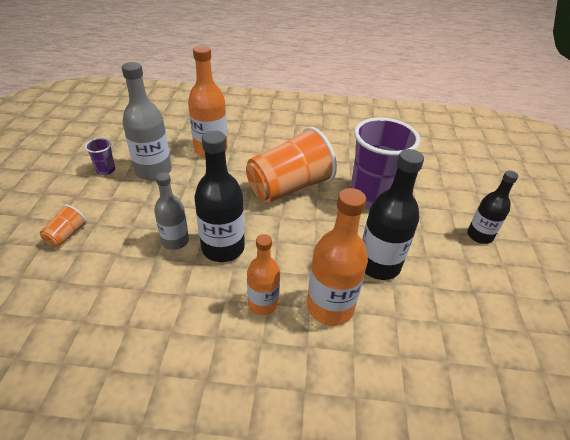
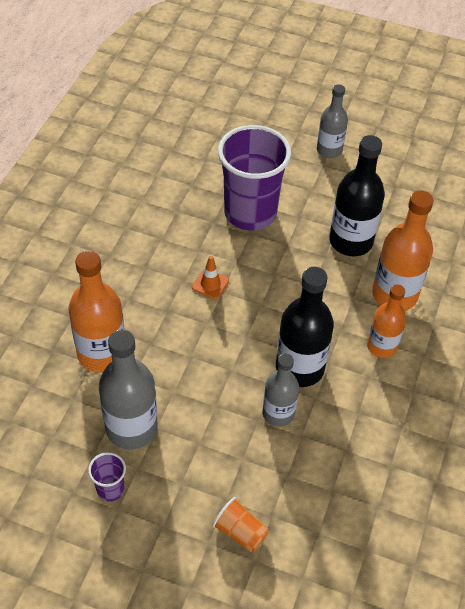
camera: 75 degrees left, 10 degrees up
(289, 187) = (210, 284): orange cup -> orange traffic cone
(479, 236) = (329, 150): black bottle -> grey bottle

